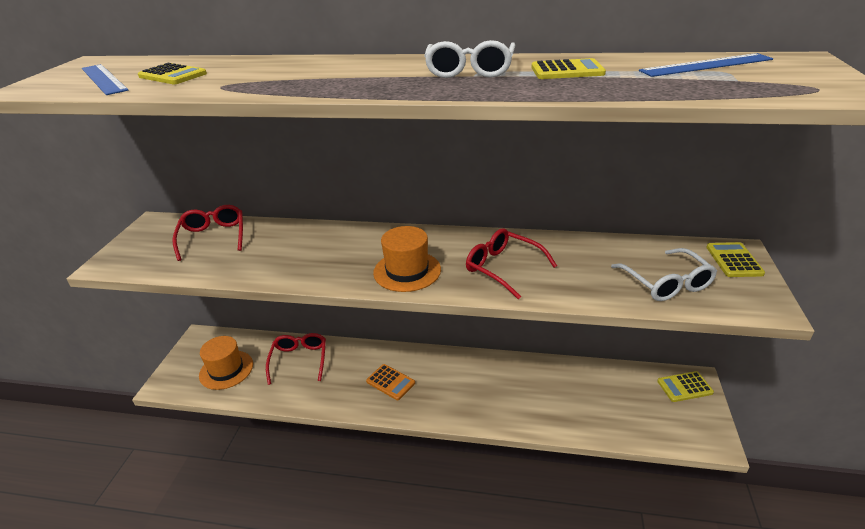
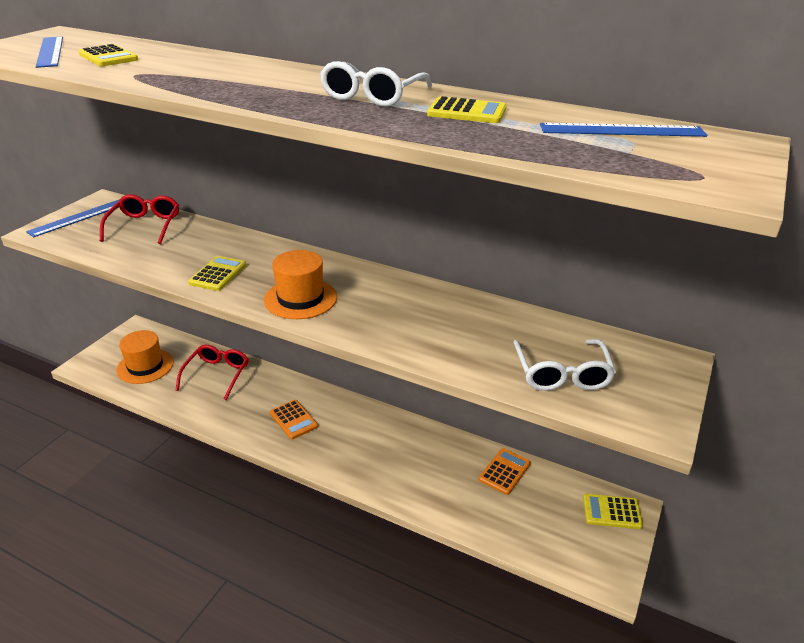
camera: 15 degrees right, 0 degrees up
(140, 243) = (79, 217): none -> blue ruler
(503, 268) = (398, 317): red glasses -> none
(587, 378) = (504, 471): none -> orange calculator
(734, 260) = (661, 368): yellow calculator -> yellow calculator (218, 274)

